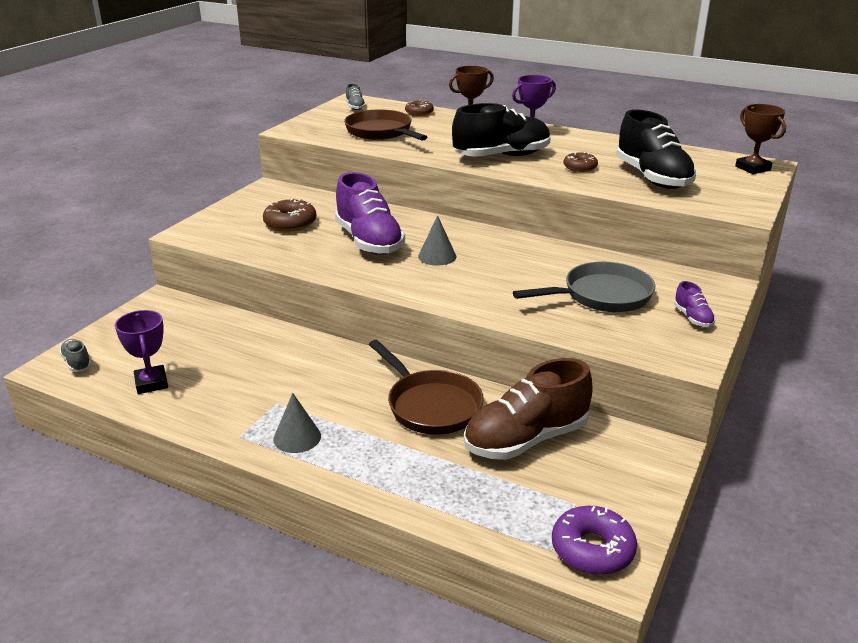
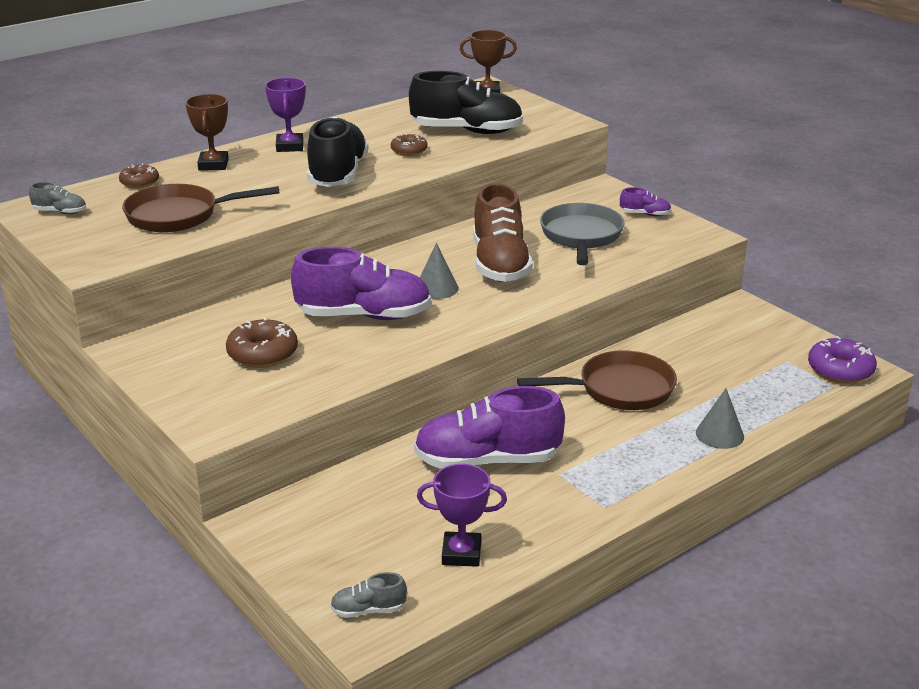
camera: 65 degrees left, 0 degrees up
(277, 365) = (487, 461): none -> purple shoe
(297, 437) = (627, 472): grey cone -> grey cone (719, 434)
(526, 439) = (697, 358): brown shoe -> brown shoe (500, 264)

